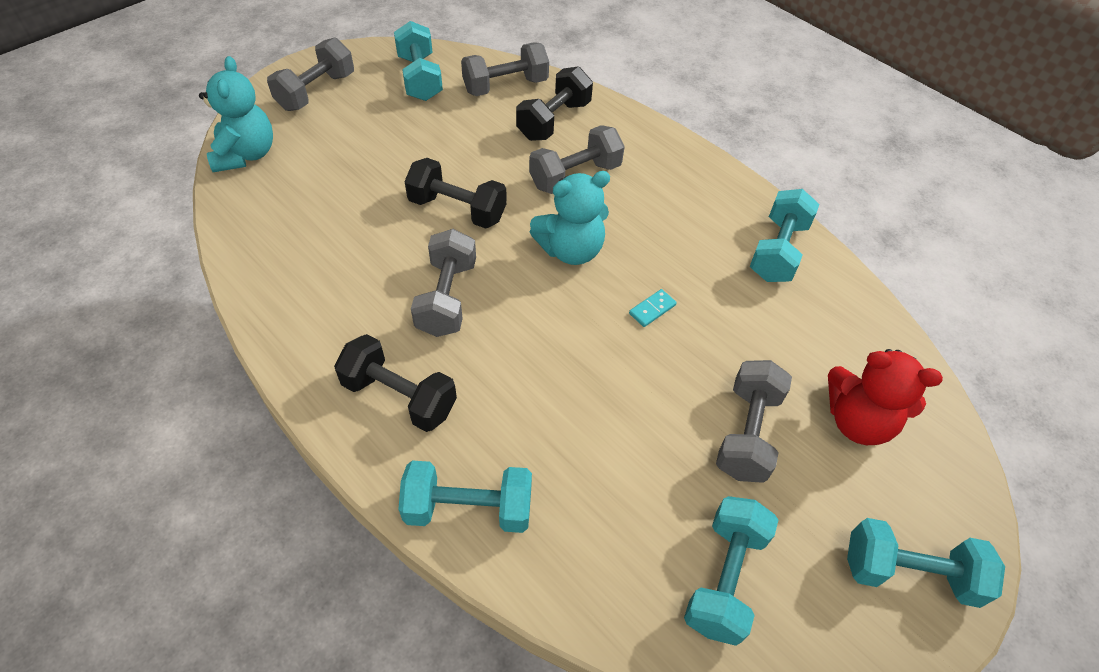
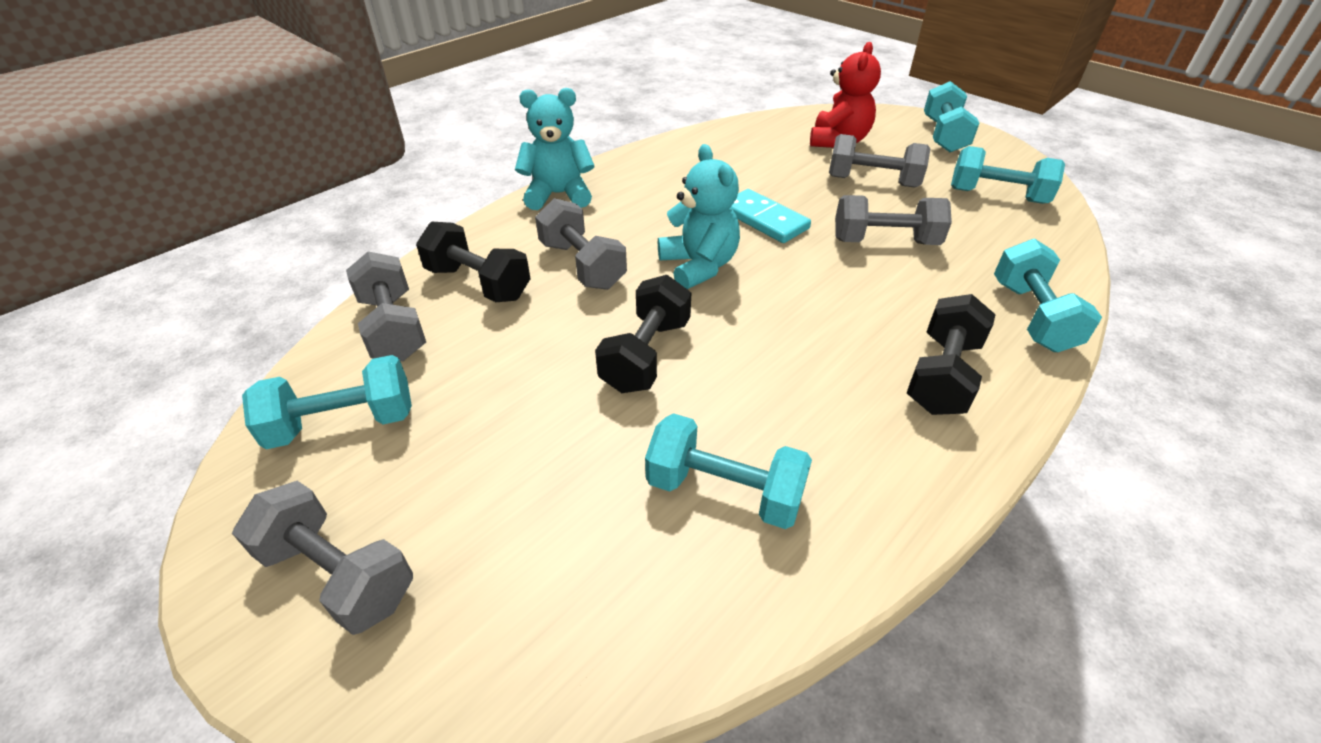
camera: 90 degrees left, 10 degrees down
(246, 154) = (519, 662): turquoise teddy bear -> turquoise teddy bear (558, 195)
(446, 298) = (793, 352): grey dumbbell -> grey dumbbell (885, 242)
(652, 309) = (764, 219): turquoise domino -> turquoise domino, size x1.96
(777, 251) = (678, 158): turquoise dumbbell -> turquoise dumbbell (724, 491)

